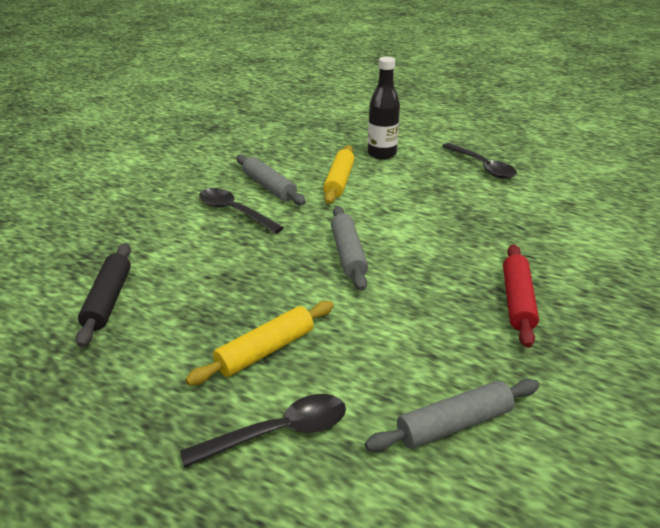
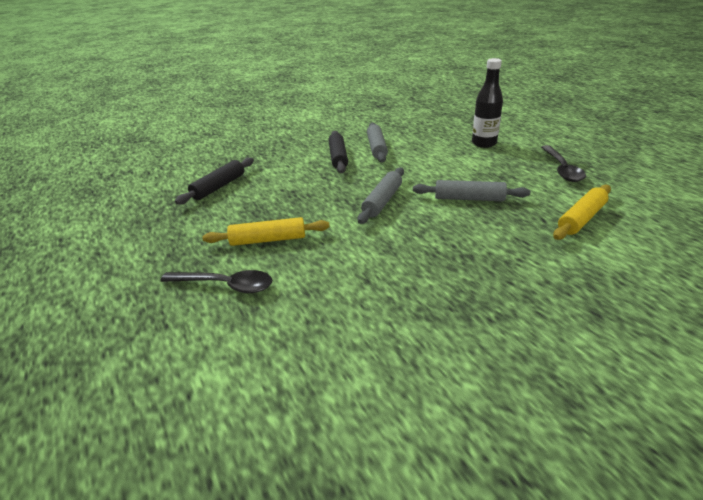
camera: 35 degrees right, 0 degrees up
(234, 212) = (338, 157): black spoon -> black rolling pin
(339, 181) = (429, 154): yellow rolling pin -> yellow rolling pin (581, 219)
(454, 424) = (332, 326): grey rolling pin -> grey rolling pin (469, 198)
(517, 301) = (475, 269): red rolling pin -> none

